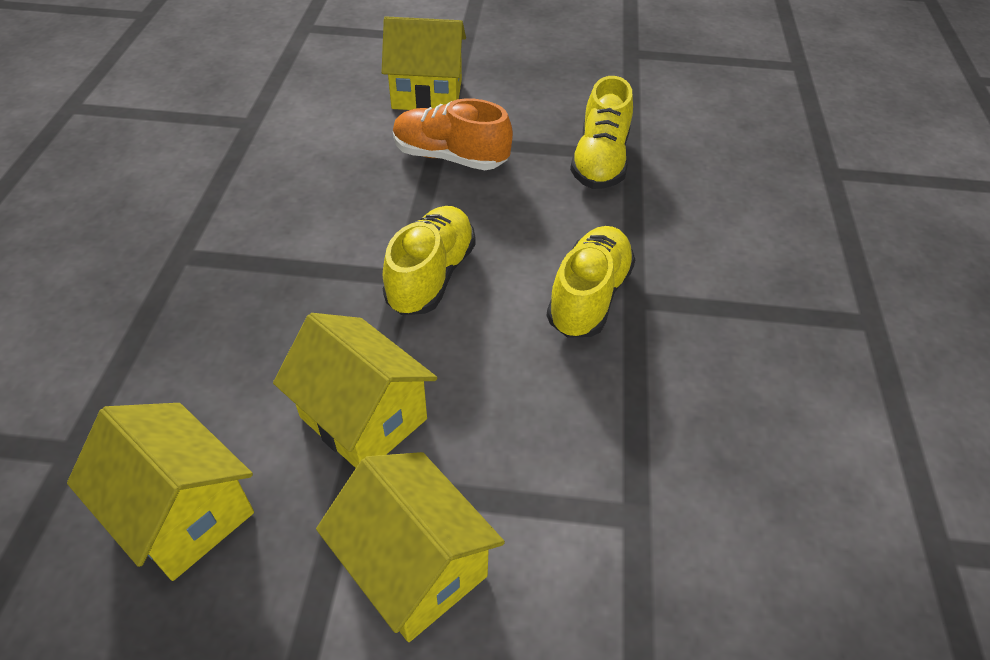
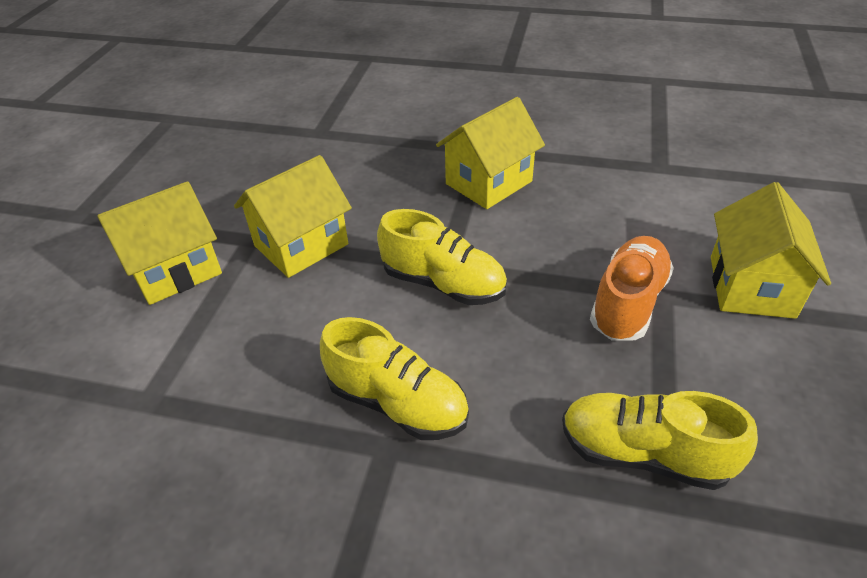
camera: 100 degrees right, 5 degrees down
(184, 513) = (260, 175): yellow house -> yellow house (488, 182)

